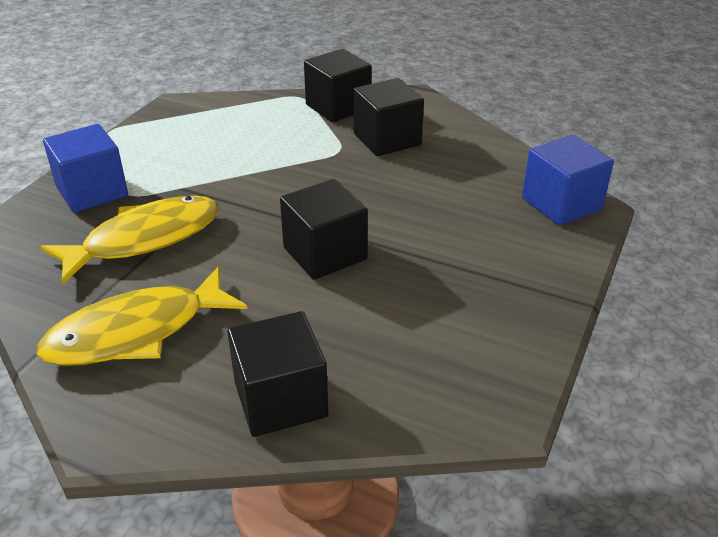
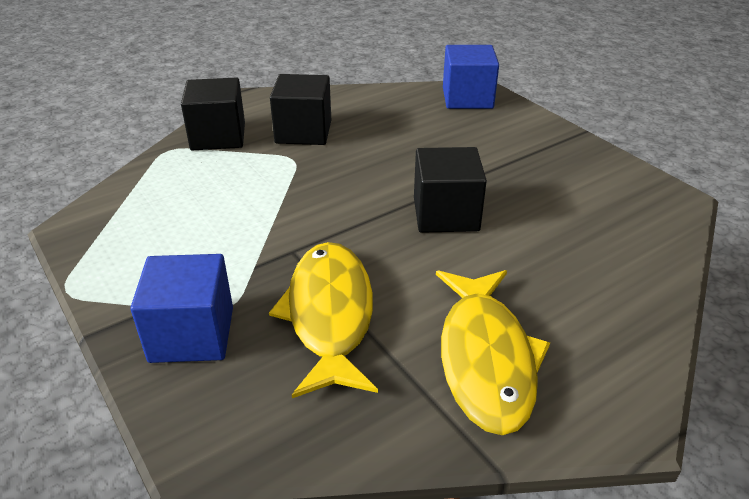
camera: 60 degrees left, 0 degrees up
(280, 399) = (625, 294): black cube -> none

